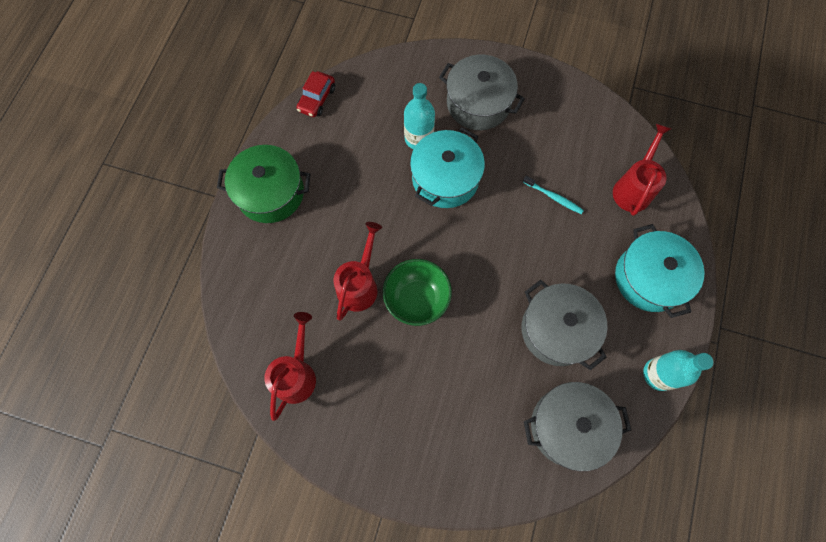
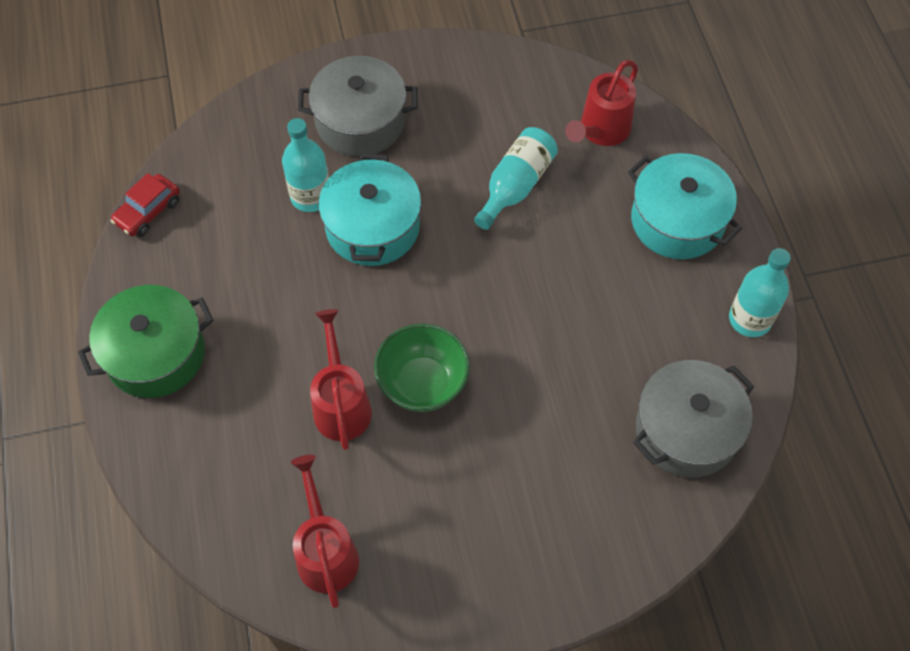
camera: 30 degrees left, 10 degrees down
(317, 99) = (148, 211): red car -> red car turned 45 degrees clockwise
(553, 197) = (516, 185): turquoise toothbrush -> turquoise bottle
(557, 330) = (609, 331): grey pot -> none
(633, 188) = (600, 131): red watering can -> red watering can turned 135 degrees counterclockwise

